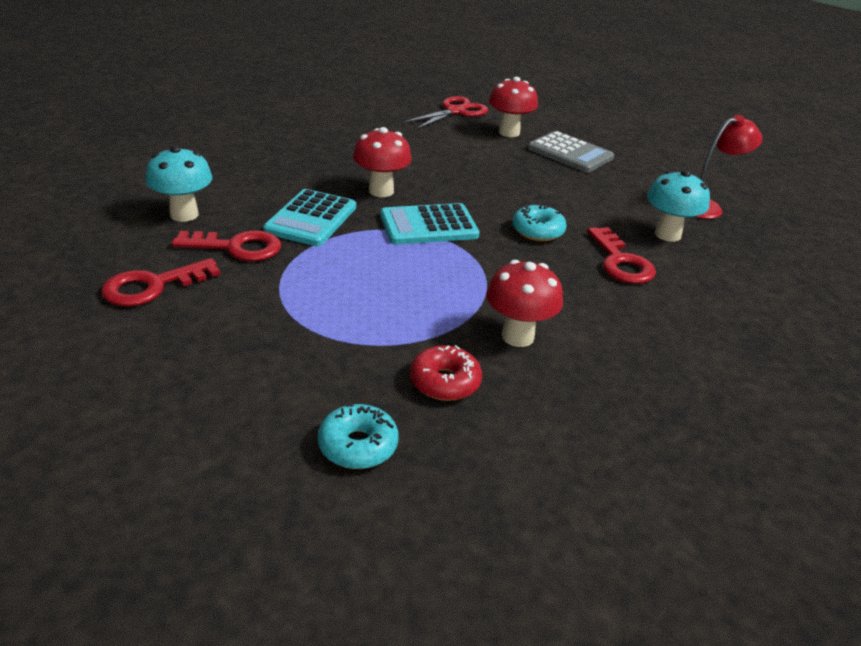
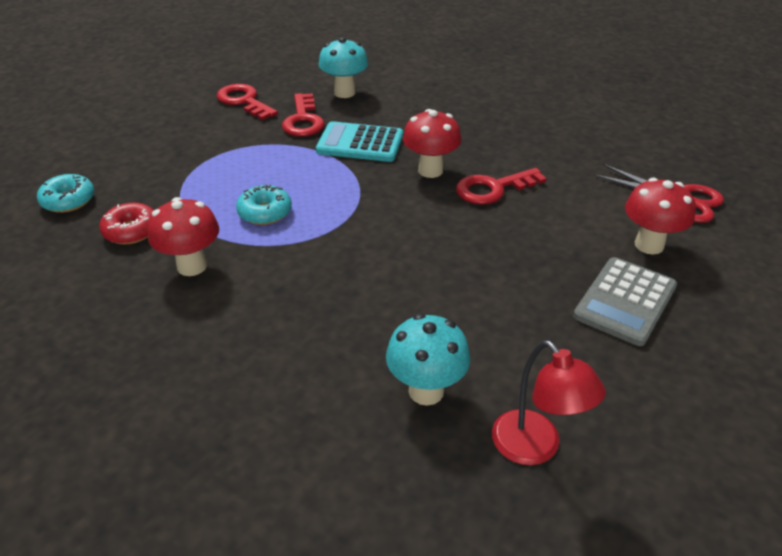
camera: 85 degrees right, 5 degrees up
(428, 226) = (373, 203): turquoise calculator -> none
(537, 231) = (390, 275): turquoise donut -> turquoise donut (265, 212)
(621, 262) = (341, 341): red key -> red key (493, 189)

